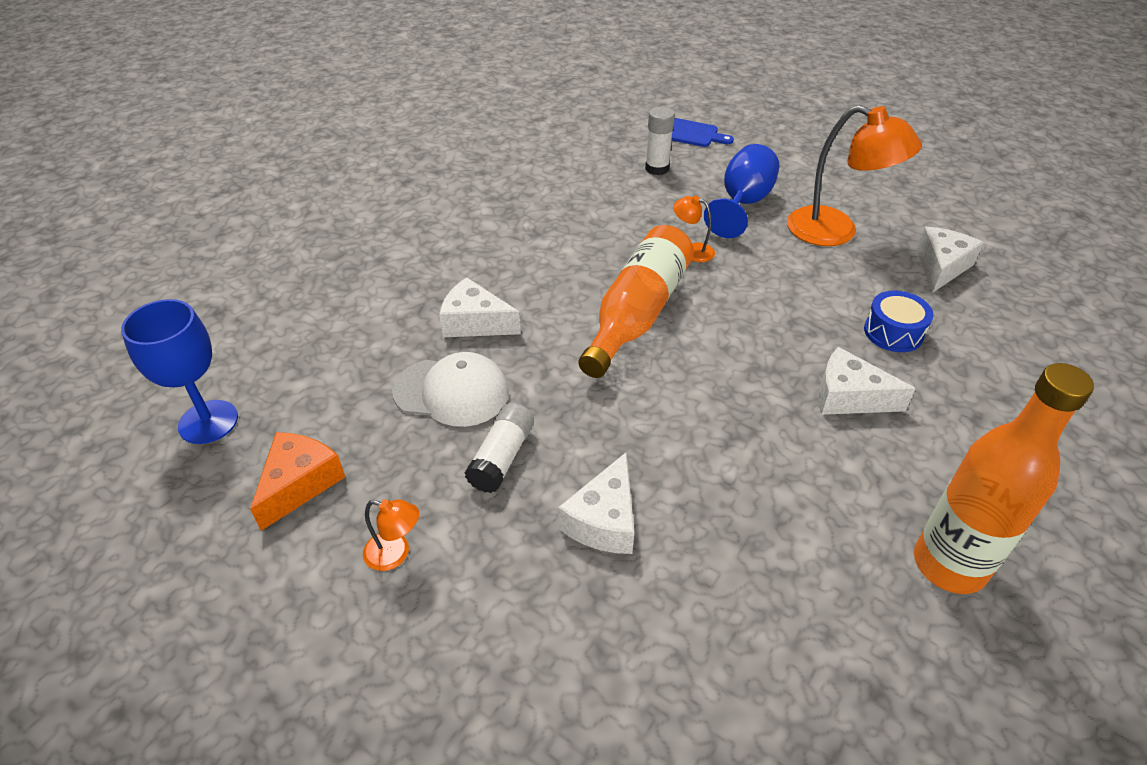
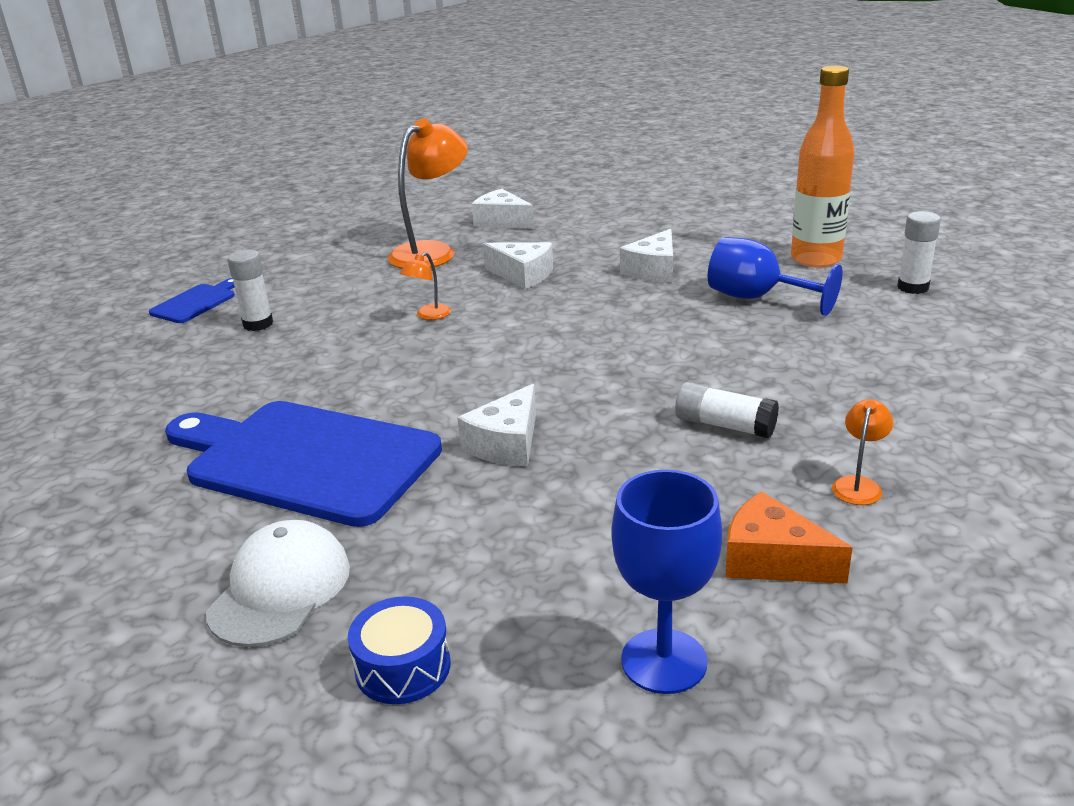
camera: 80 degrees left, 15 degrees down
(451, 392) = (625, 457): white cap -> white cap (280, 589)
(458, 231) = (305, 460): none -> blue cutting board
(604, 520) = (797, 375): white cheese -> white cheese (522, 275)
(638, 314) = (522, 348): orange bottle -> none
(742, 204) = (360, 286): blue goblet -> blue goblet (756, 298)
(887, 679) = (913, 287): none -> white glue stick
(893, 332) = (579, 247): blue drum -> blue drum (403, 667)

